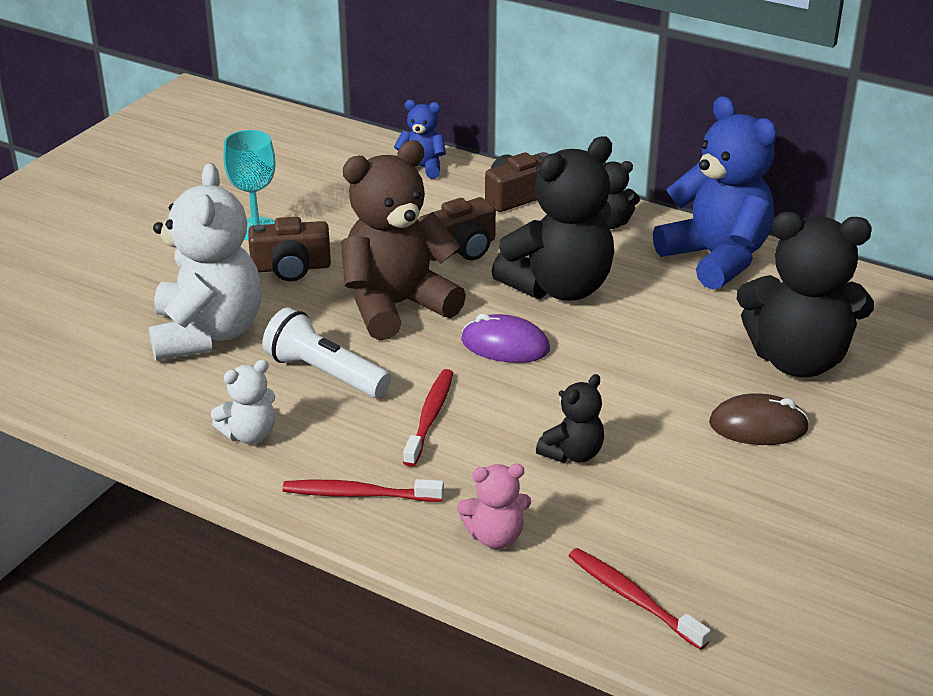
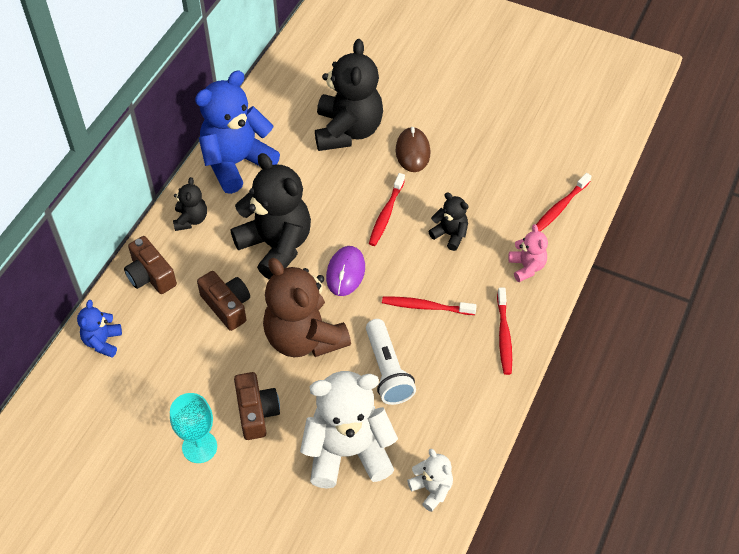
camera: 95 degrees left, 20 degrees up
(250, 435) = (457, 403): white teddy bear -> white teddy bear (431, 489)
(324, 374) = (388, 370): white flashlight -> white flashlight turned 45 degrees counterclockwise
(618, 389) = (386, 214): none -> red toothbrush

